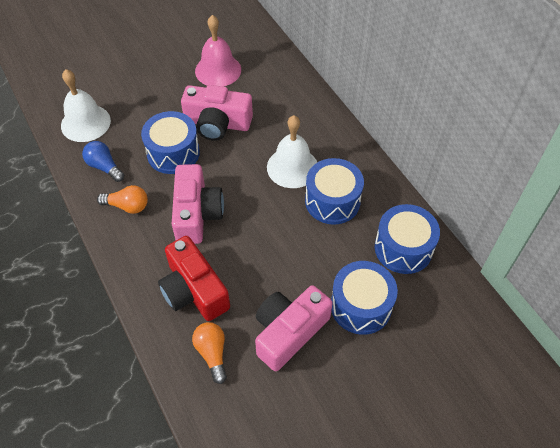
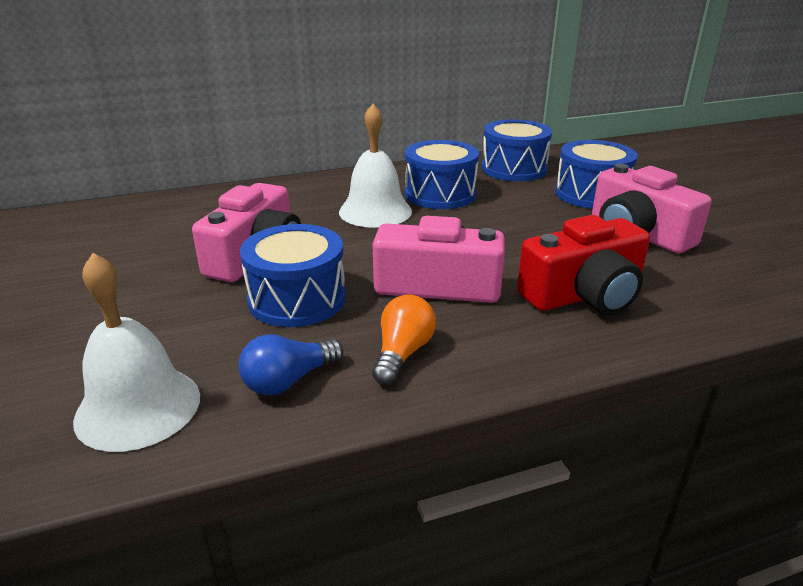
camera: 80 degrees left, 25 degrees down
(212, 353) = (688, 286): orange light bulb -> none
(218, 70) = (136, 248): pink bell -> none

